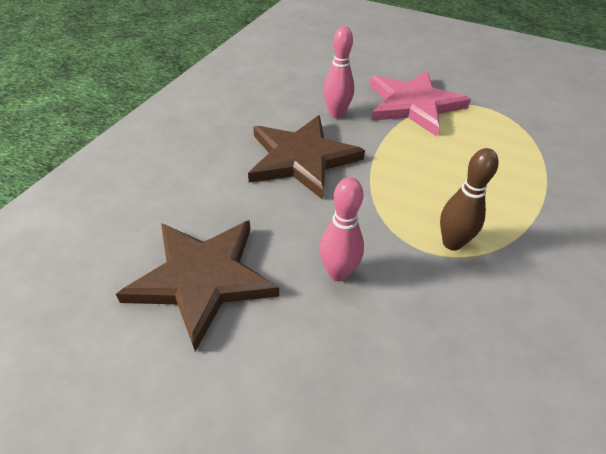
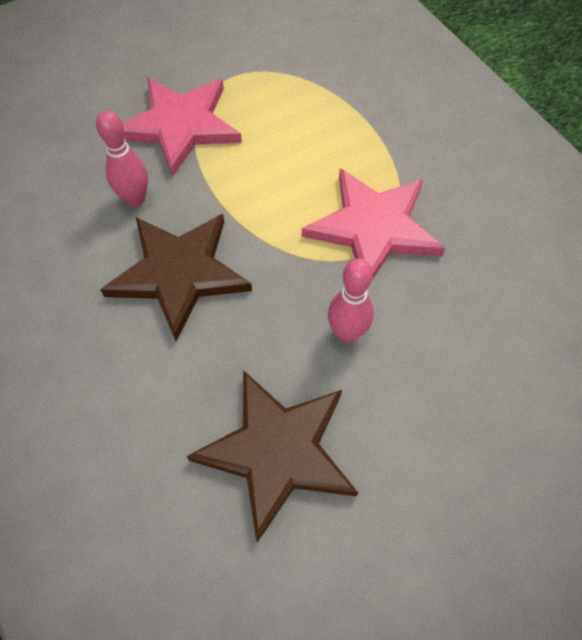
camera: 55 degrees left, 15 degrees up
(452, 243) = (373, 228): brown bowling pin -> pink star

